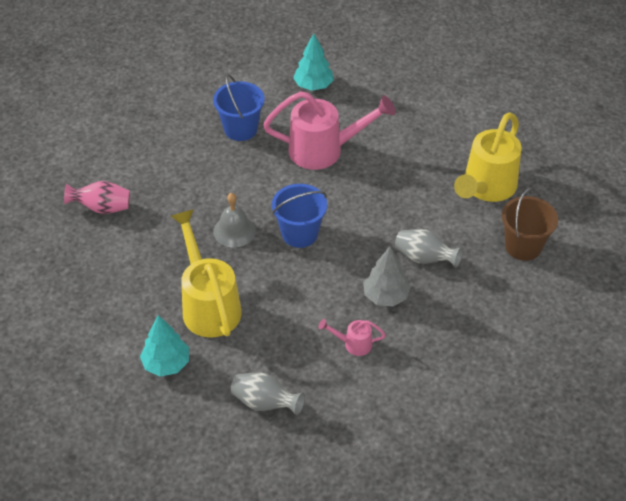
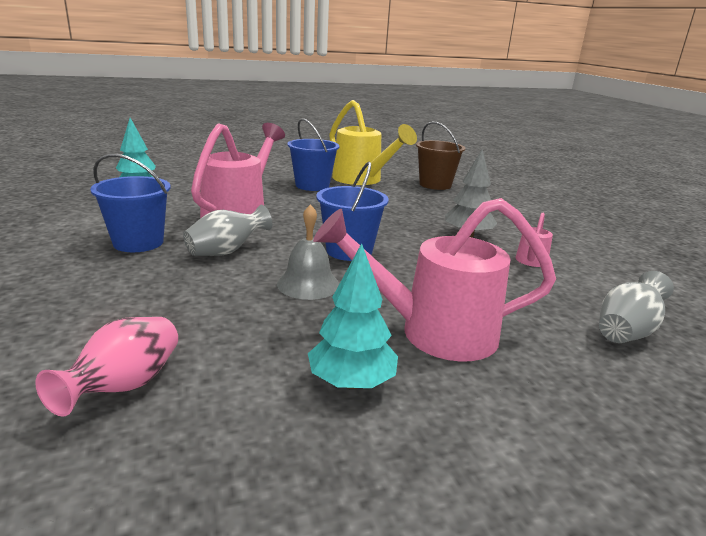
camera: 70 degrees left, 25 degrees down
(166, 364) = (549, 400): turquoise tree -> turquoise tree (351, 382)
(208, 305) = (433, 332): yellow watering can -> pink watering can
(424, 258) = (427, 212): grey vase -> grey vase (226, 251)
(435, 161) = (312, 185): none -> blue bucket

